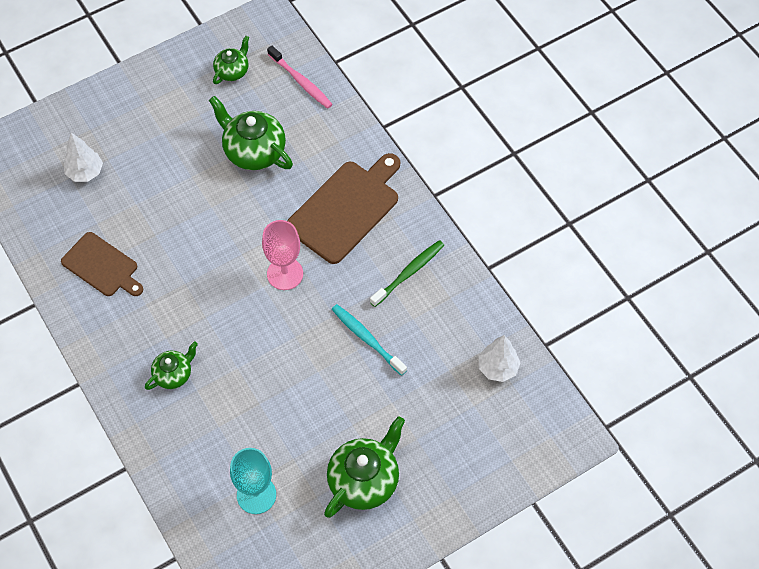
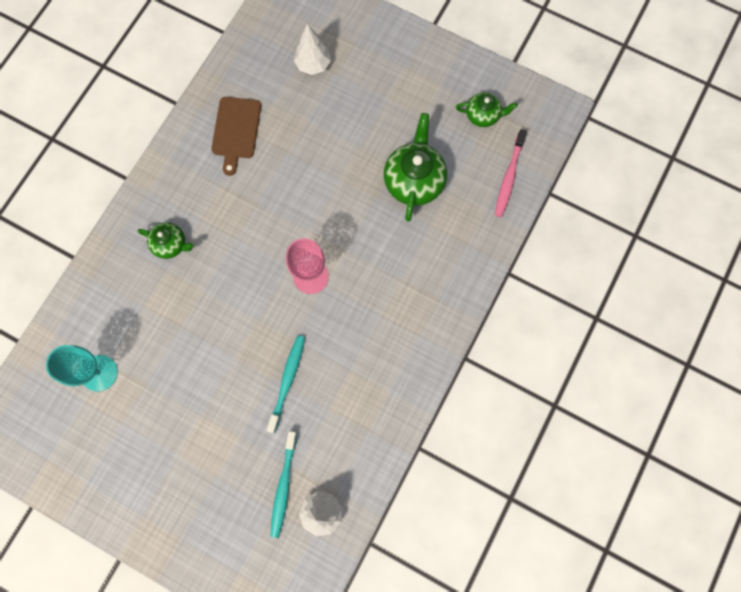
camera: 60 degrees right, 15 degrees up
(346, 209) = (404, 290): brown cutting board -> none
(364, 480) = (156, 454): green teapot -> none
(409, 273) = (372, 380): green toothbrush -> none
(457, 387) = (283, 486): none -> turquoise toothbrush

